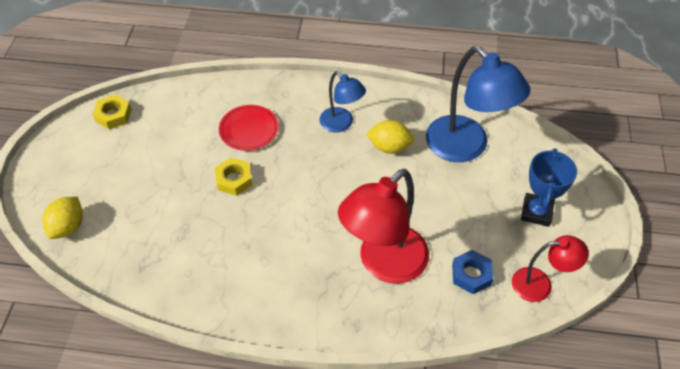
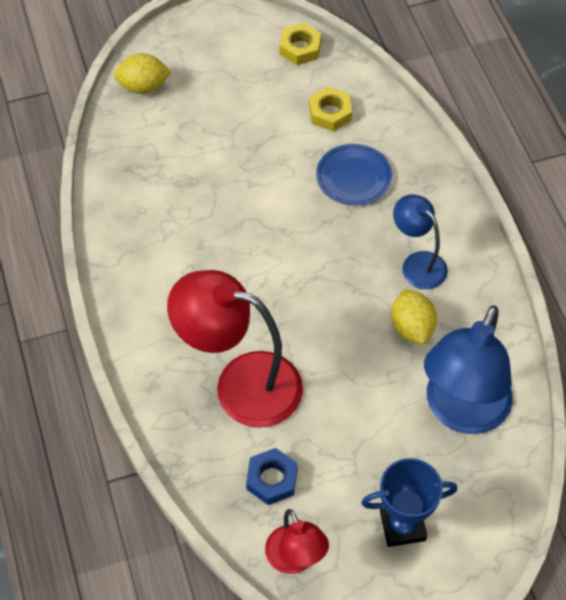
camera: 65 degrees right, 5 degrees up
(234, 179) = (276, 195): yellow nut -> yellow nut (330, 113)
(249, 129) = (353, 177): red plate -> blue plate
(341, 124) = (417, 263): blue lamp -> blue lamp turned 120 degrees clockwise

